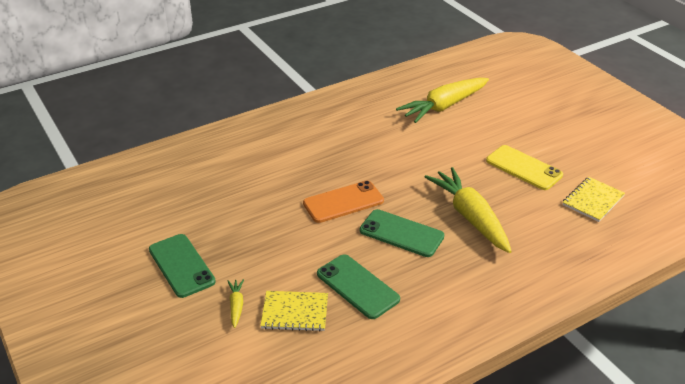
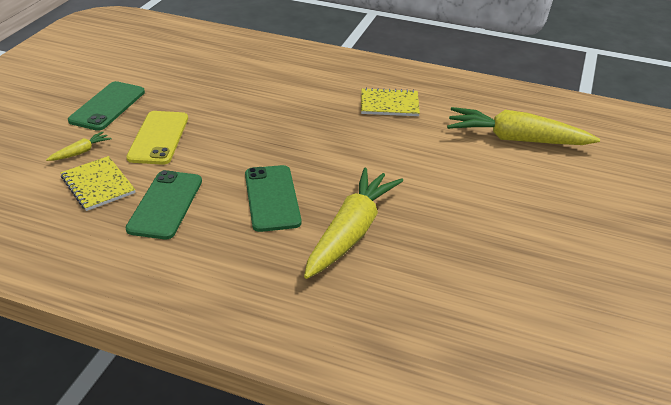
camera: 50 degrees right, 0 degrees up
(343, 202) = (280, 146): orange phone -> none
(523, 168) = (489, 236): yellow phone -> yellow phone (158, 138)
(593, 200) = (503, 318): yellow notebook -> yellow notebook (389, 104)

